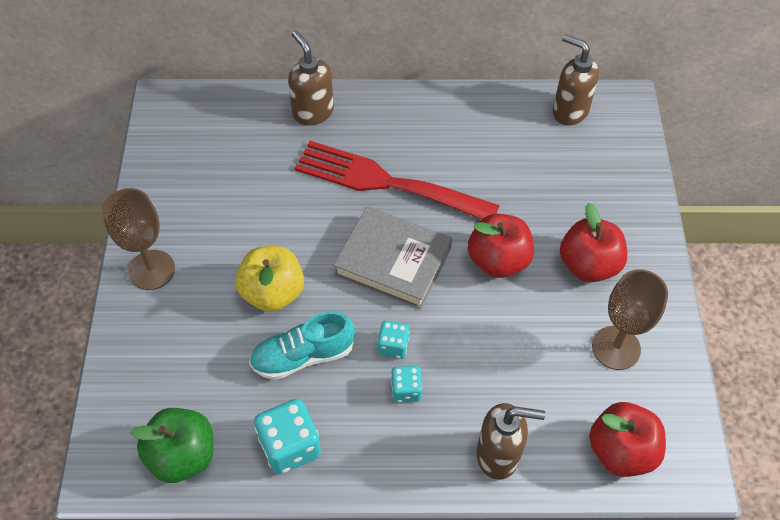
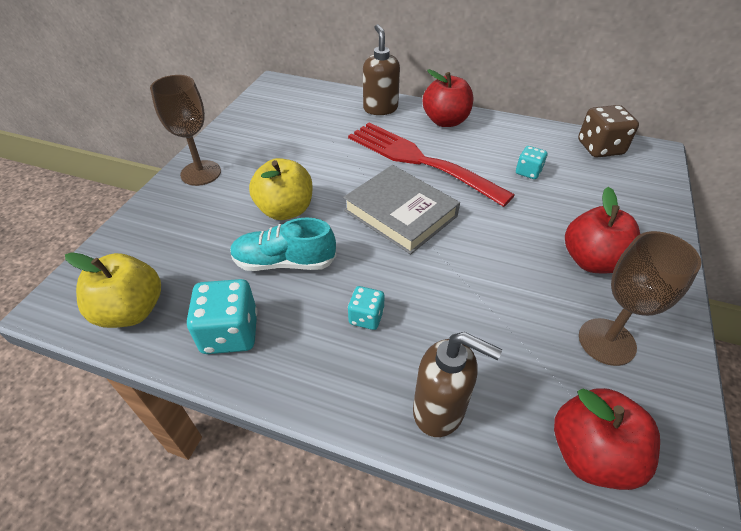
camera: 20 degrees right, 10 degrees down
(182, 456) = (131, 311): green apple -> yellow apple
(393, 346) = (371, 277): turquoise dice -> turquoise dice (528, 172)
(498, 260) = (499, 236): red apple -> red apple (445, 121)
(569, 111) = (600, 148): brown soap dispenser -> brown dice

